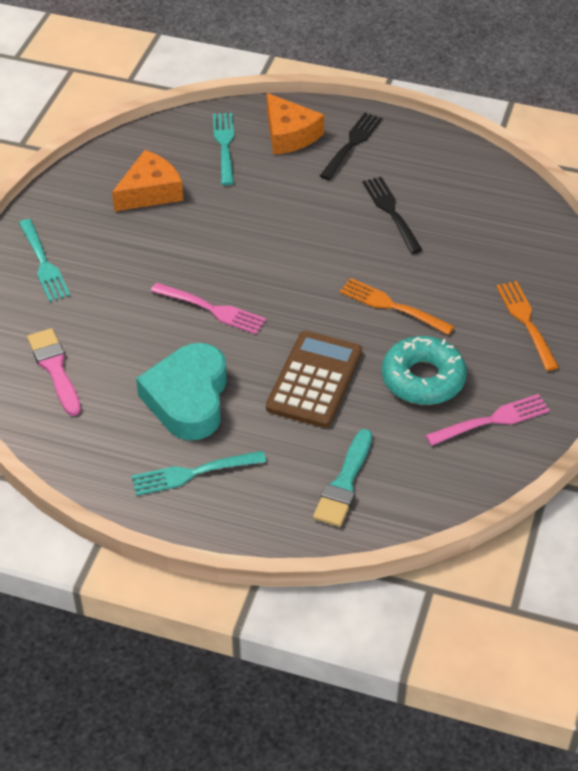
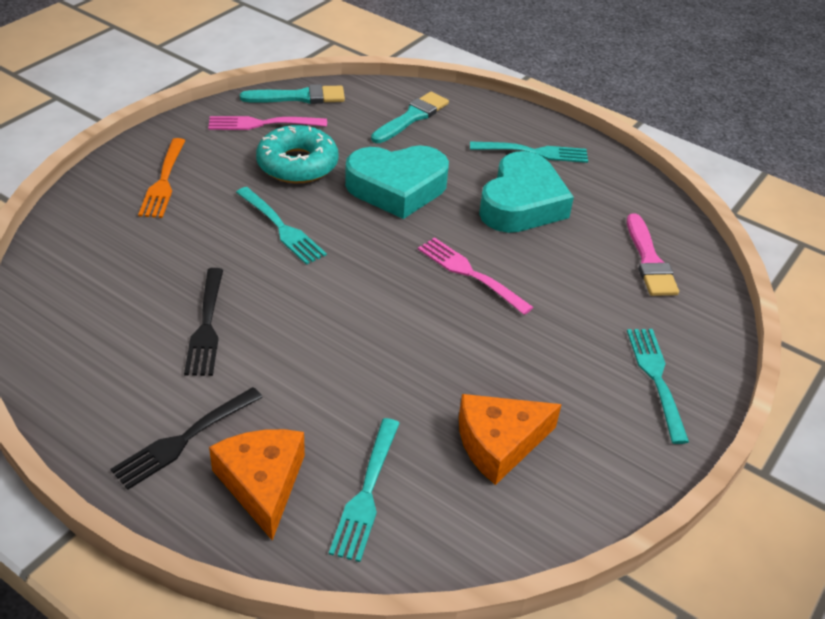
camera: 165 degrees left, 5 degrees down
(314, 380) = (397, 188): brown calculator -> turquoise heart
(393, 306) = (280, 227): orange fork -> turquoise fork
(482, 473) = (299, 97): none -> turquoise brush

